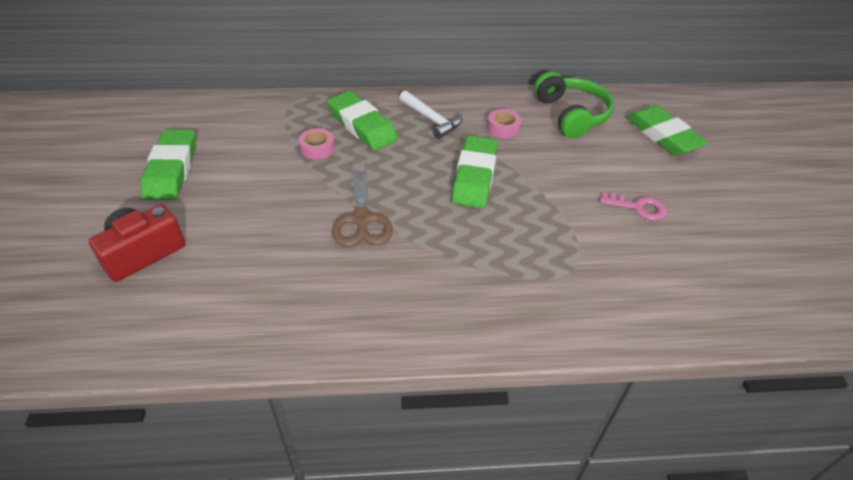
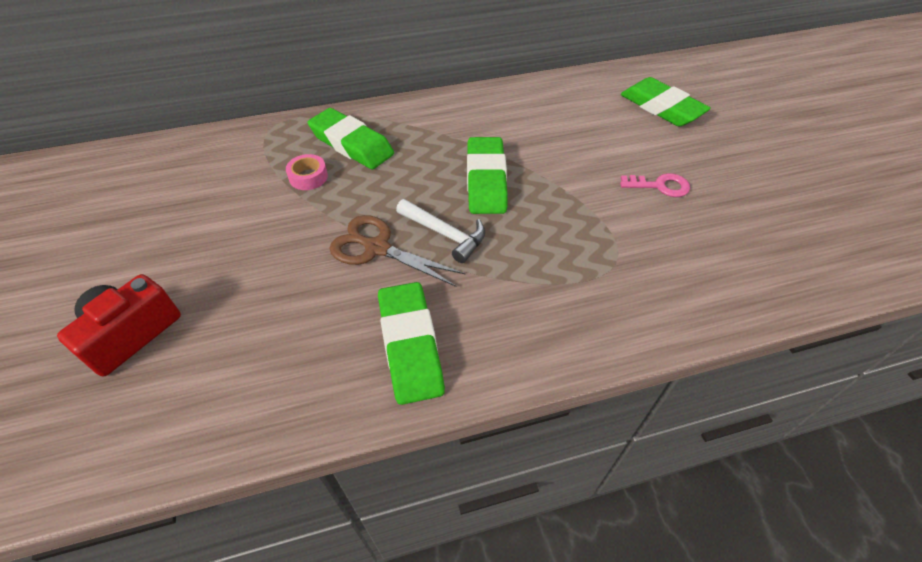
camera: 10 degrees left, 5 degrees up
(172, 169) = (145, 228): green eraser -> green eraser (410, 345)
(361, 219) = (377, 248): brown scissors -> brown scissors turned 135 degrees clockwise
(432, 120) = (425, 126): white hammer -> white hammer (445, 234)
(503, 128) = (501, 124): pink tape -> none
(571, 115) = (566, 100): green headphones -> none

